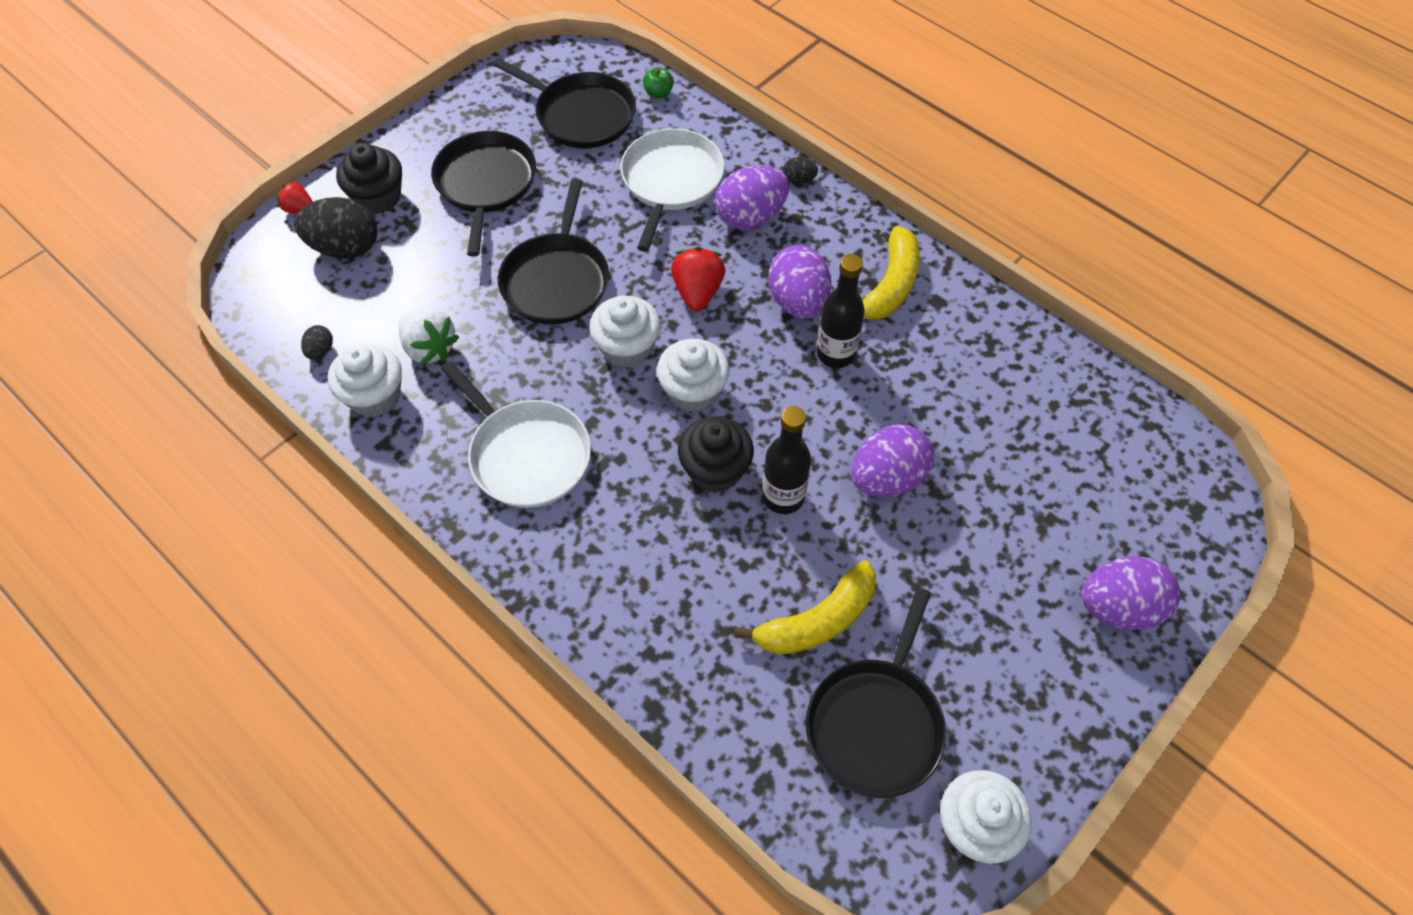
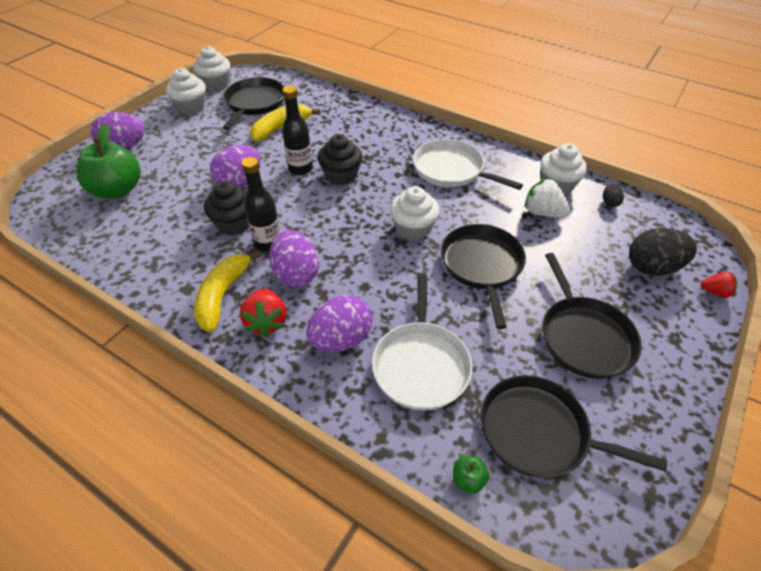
camera: 170 degrees right, 10 degrees down
(378, 197) = (663, 311): black cupcake -> black cupcake (234, 223)
(693, 391) = (362, 210): white cupcake -> white cupcake (191, 107)
(697, 292) = (373, 271): red strawberry -> red strawberry (267, 322)
(799, 180) = (300, 385): black egg -> none
(1090, 492) = (118, 190): none -> green apple

